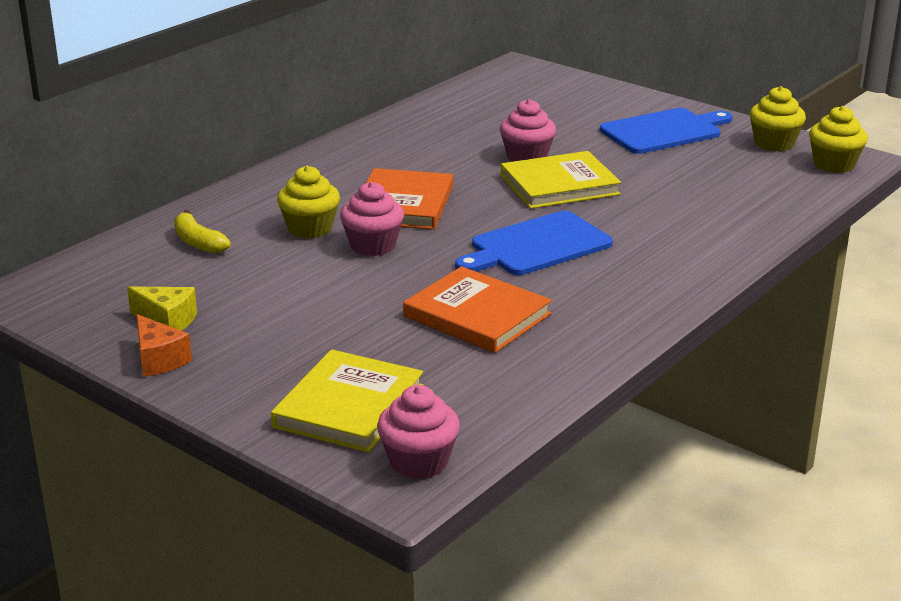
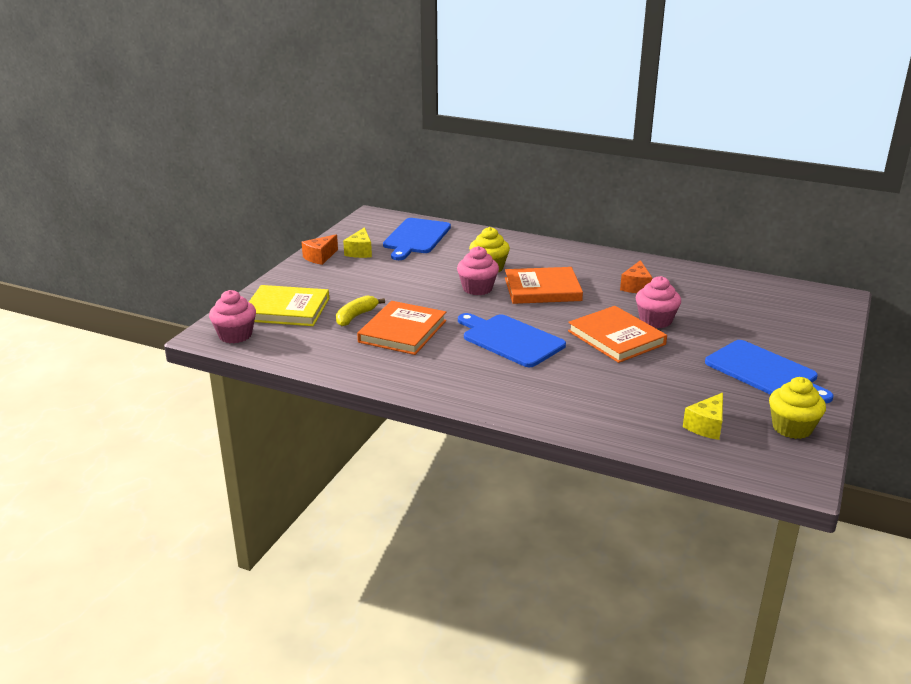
camera: 75 degrees right, 0 degrees up
(152, 268) = (416, 238): none -> blue cutting board
(198, 242) = (452, 243): yellow banana -> yellow banana (356, 316)
(432, 151) = (636, 287): none -> orange cheese
(559, 185) = (616, 338): yellow book -> orange book
(764, 178) = (706, 426): none -> yellow cheese
(834, 164) = (772, 463): yellow cupcake -> none

